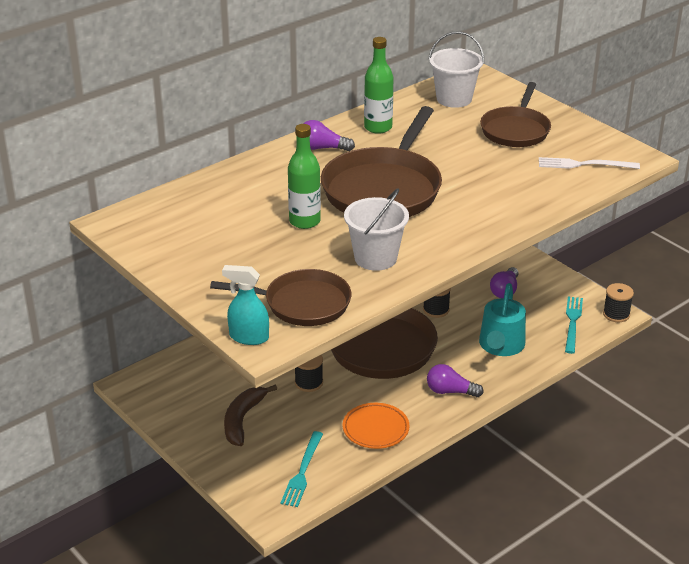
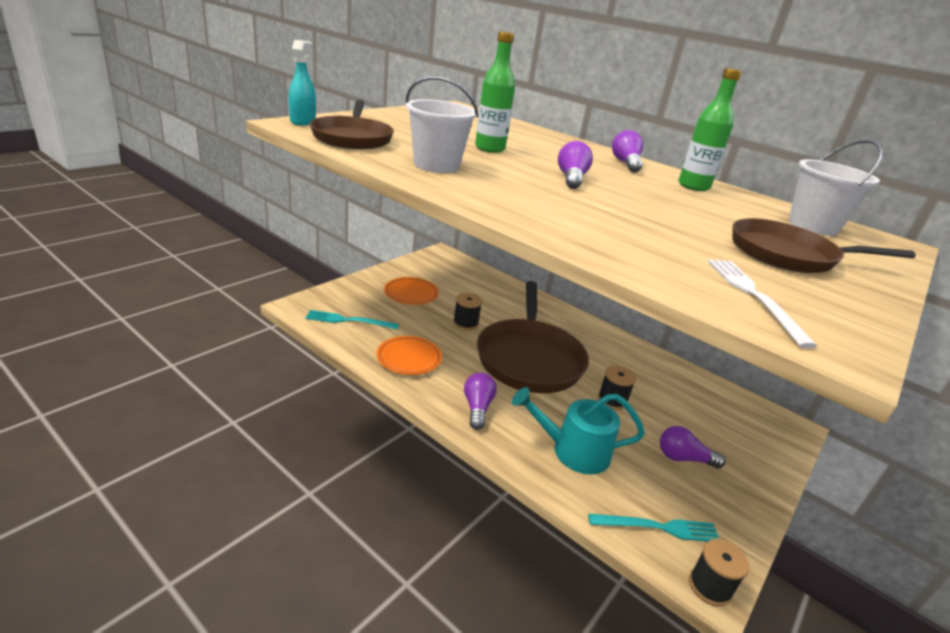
camera: 75 degrees right, 5 degrees down
(242, 419) = (411, 294): brown banana -> orange plate
(384, 189) = (571, 179): brown pan -> purple light bulb

